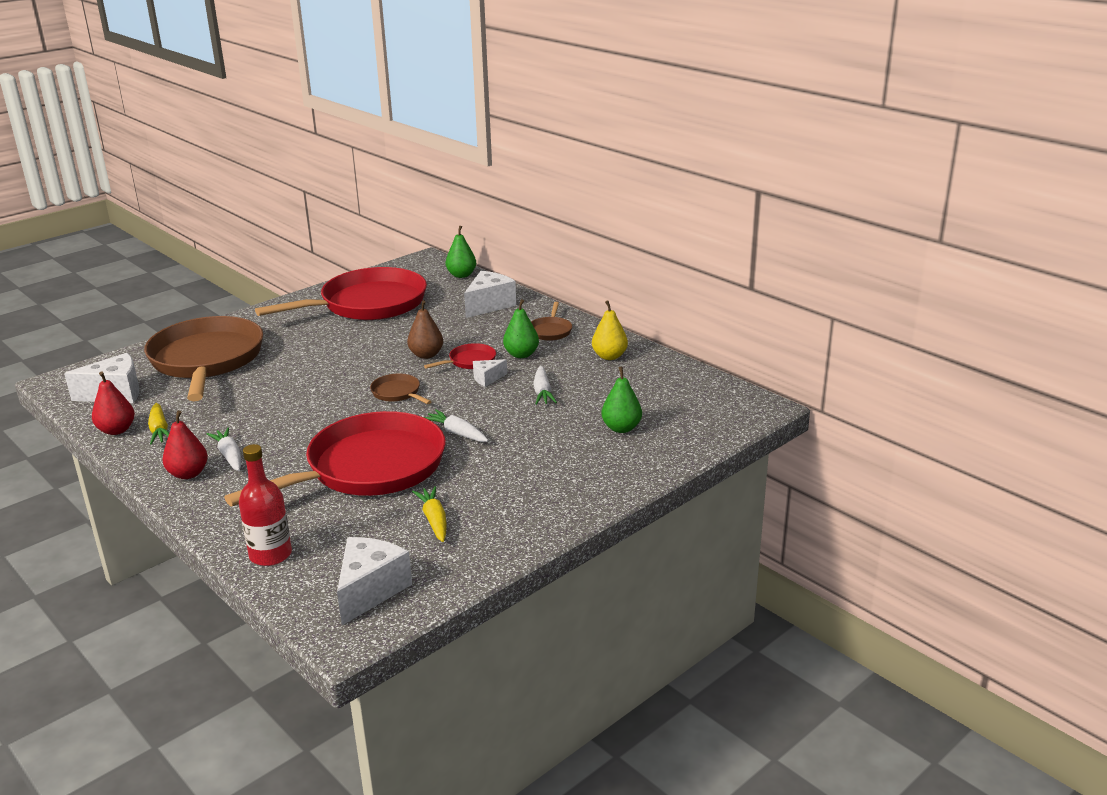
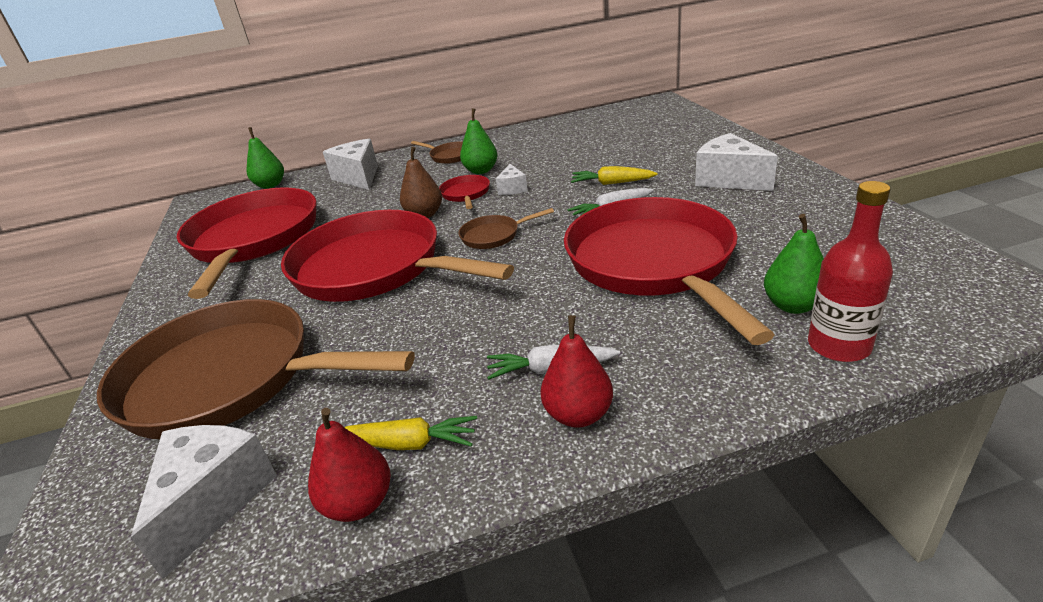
camera: 60 degrees left, 5 degrees up
(338, 362) = (375, 268): none -> red pan
(370, 590) = (928, 279): white cheese -> white cheese (729, 180)
(434, 520) = (786, 233): yellow carrot -> yellow carrot (612, 183)
(542, 392) = (564, 167): white carrot -> none
(609, 356) = (527, 138): yellow pear -> none
(621, 428) = (657, 144): green pear -> green pear (793, 305)

